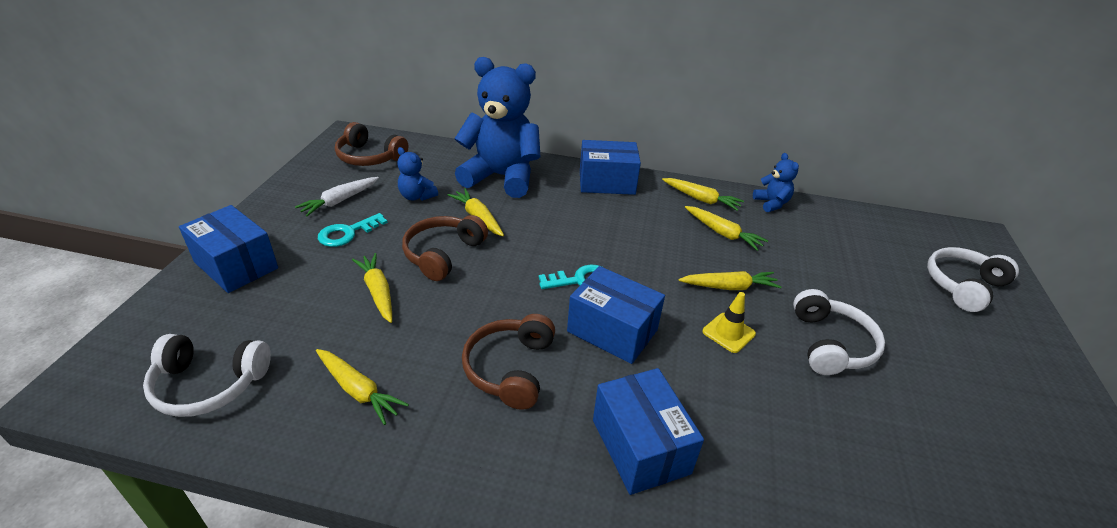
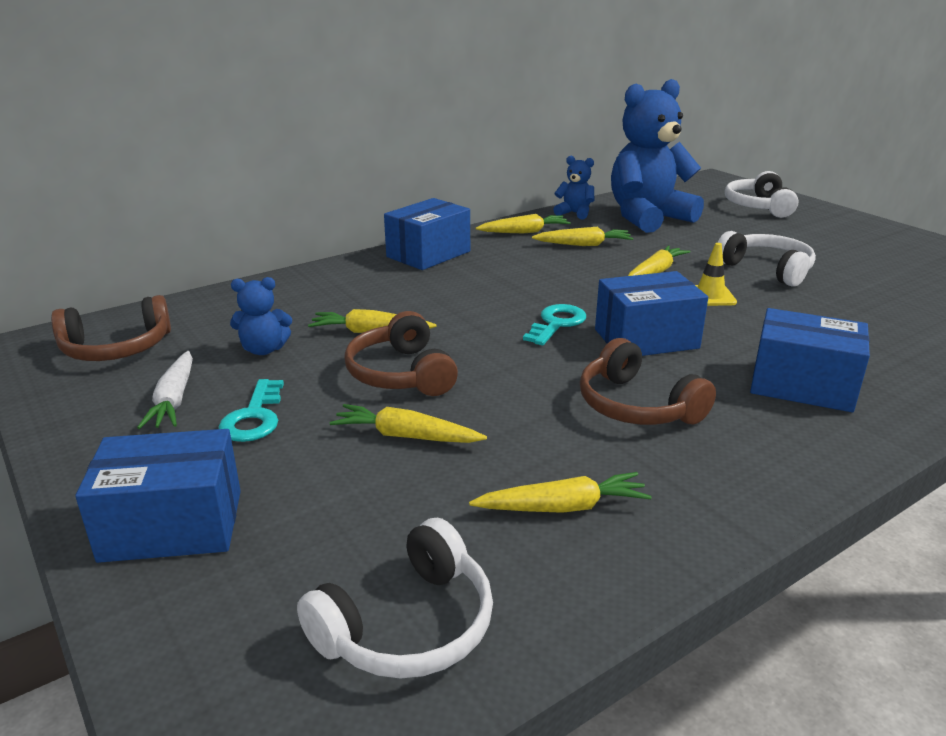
camera: 45 degrees left, 10 degrees down
(501, 177) = (321, 294): blue teddy bear -> blue teddy bear (648, 218)

